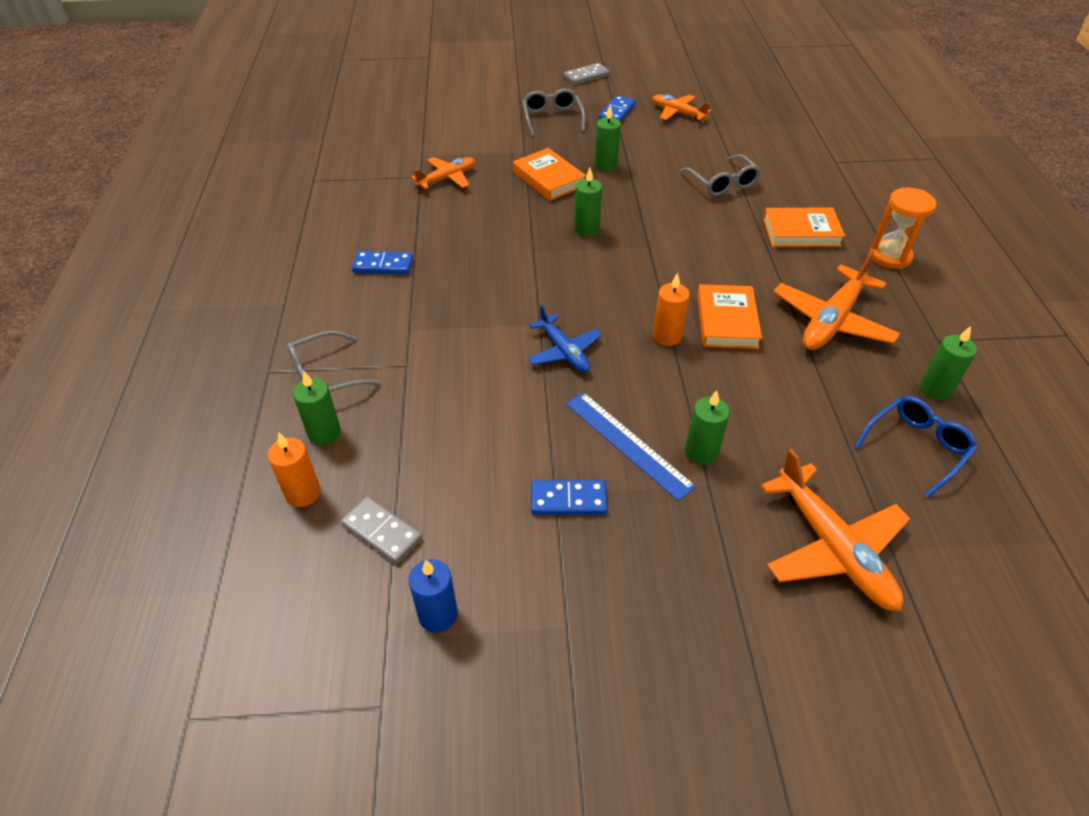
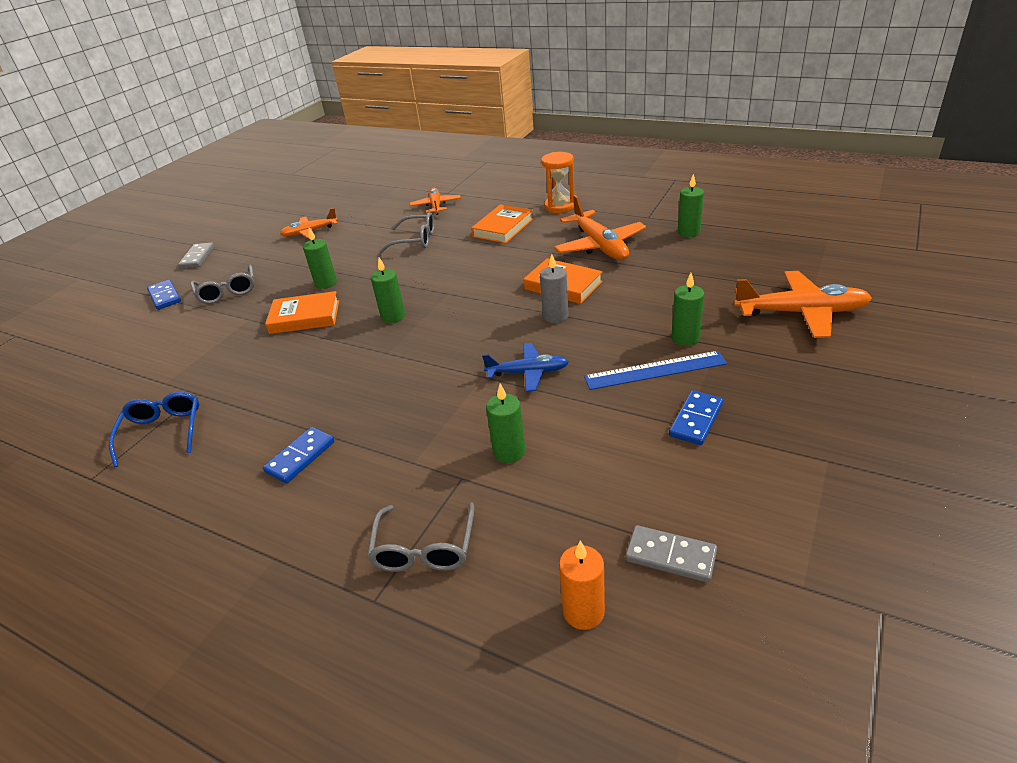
camera: 55 degrees left, 10 degrees down
(324, 433) = (508, 570): green candle -> green candle (509, 452)
(382, 532) = (670, 556): grey domino -> grey domino turned 45 degrees clockwise
(438, 615) = (788, 540): blue candle -> none
(447, 178) = (224, 376): orange plane -> orange plane (436, 206)
(552, 118) = (227, 291): grey glasses -> grey glasses turned 135 degrees counterclockwise
(617, 112) = (268, 258): blue domino -> blue domino (165, 296)
(667, 336) = (555, 316): orange candle -> grey candle
(916, 448) = (733, 255): blue glasses -> blue glasses (163, 432)

